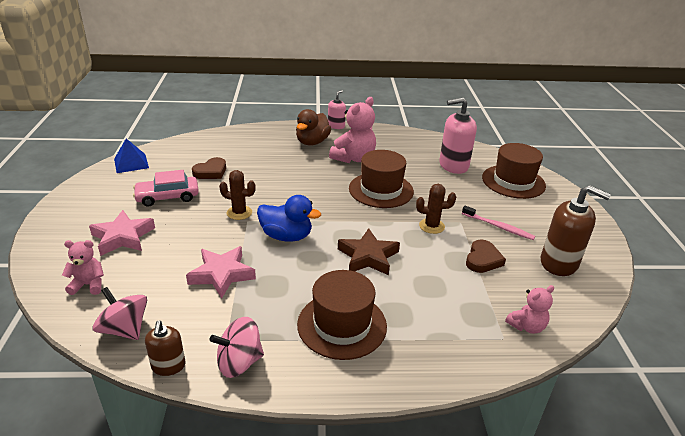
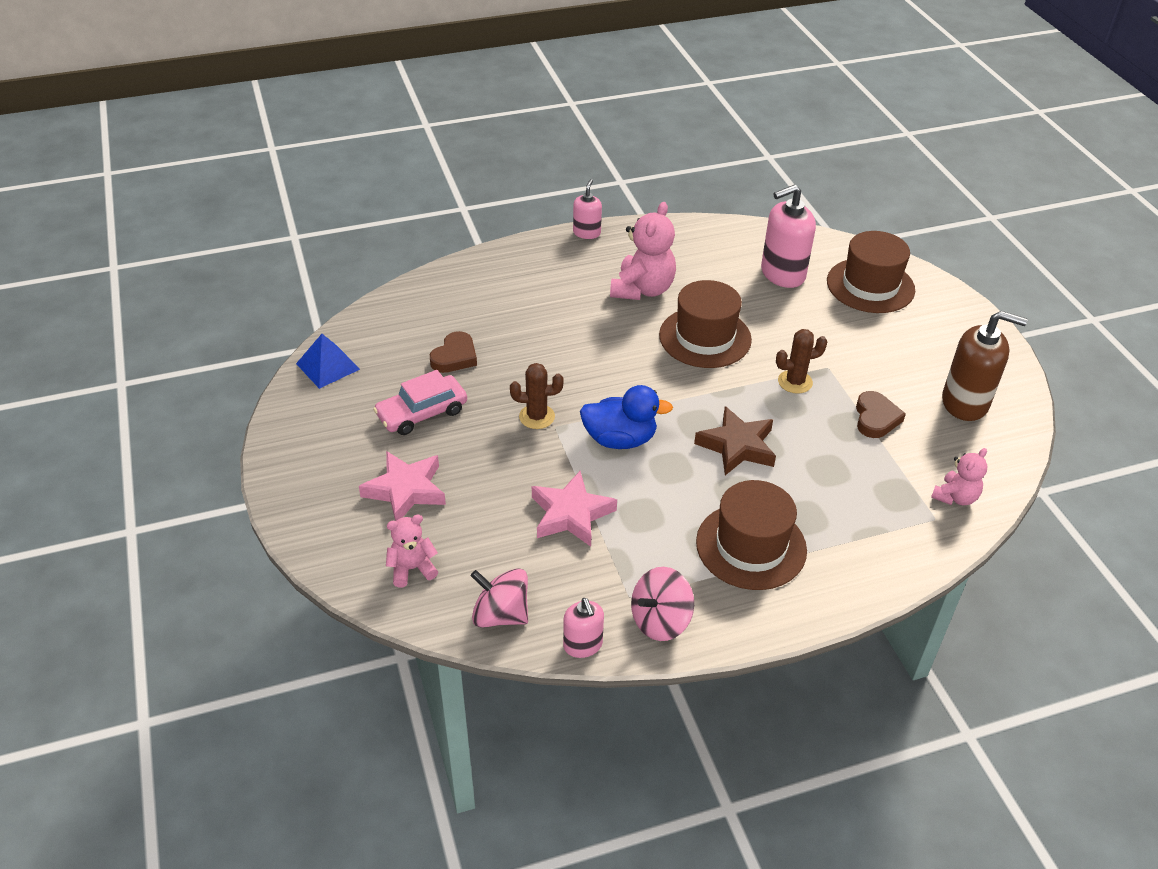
camera: 15 degrees left, 10 degrees up
(168, 366) = (583, 645): brown soap dispenser -> pink soap dispenser
(312, 142) = (568, 271): brown duck -> none
(498, 227) = (877, 364): pink toothbrush -> none

